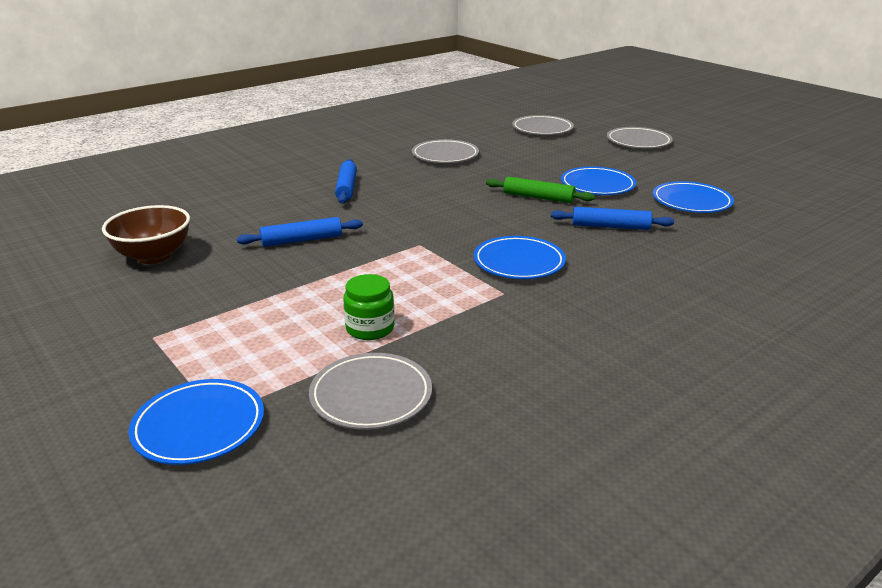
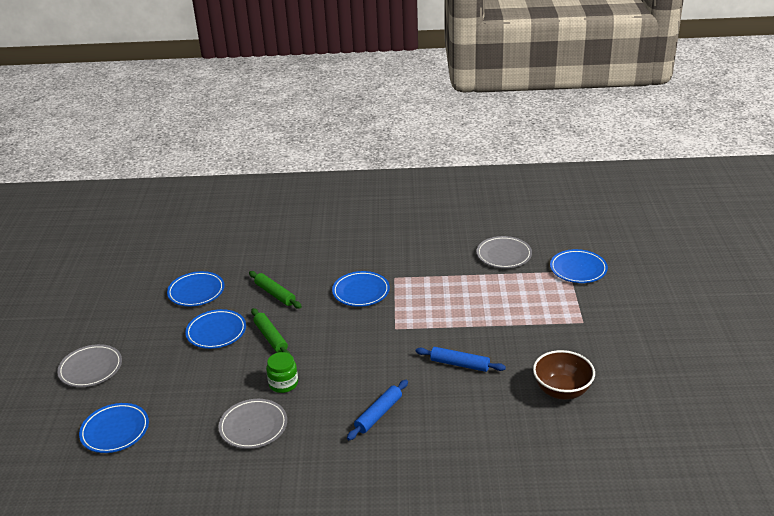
camera: 140 degrees left, 5 degrees up
(370, 328) = (476, 284): green jar -> green jar (283, 383)
(542, 129) = (115, 431): grey plate -> blue plate
(610, 226) = (275, 294): blue rolling pin -> green rolling pin

